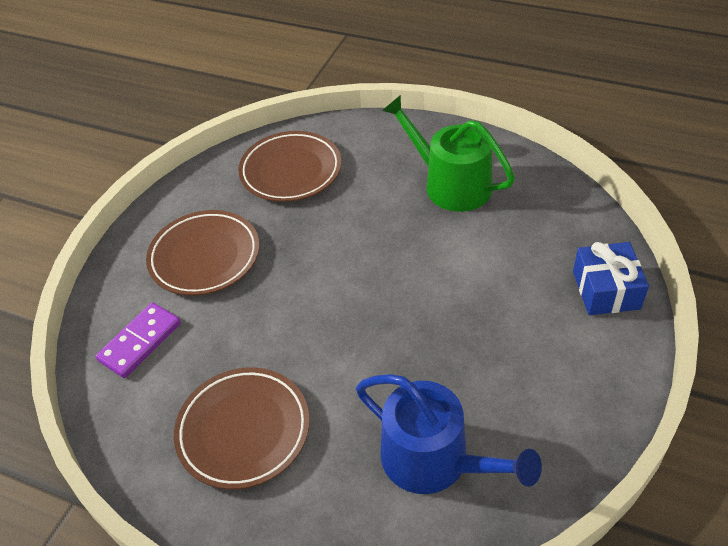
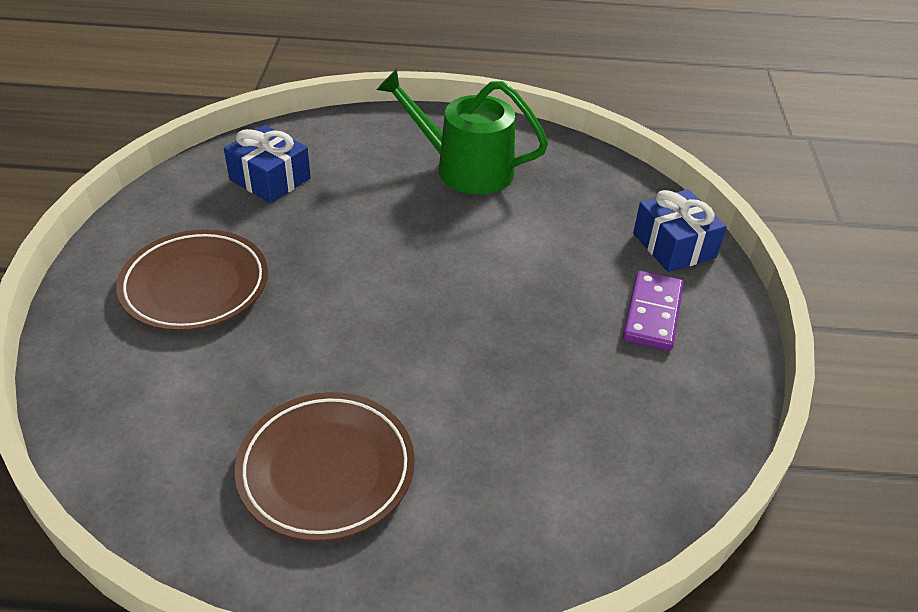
camera: 25 degrees left, 5 degrees down
(140, 342) = (143, 397): purple domino -> purple domino (653, 313)
(291, 171) = (270, 179): brown plate -> blue gift
(434, 460) = (571, 449): blue watering can -> none

